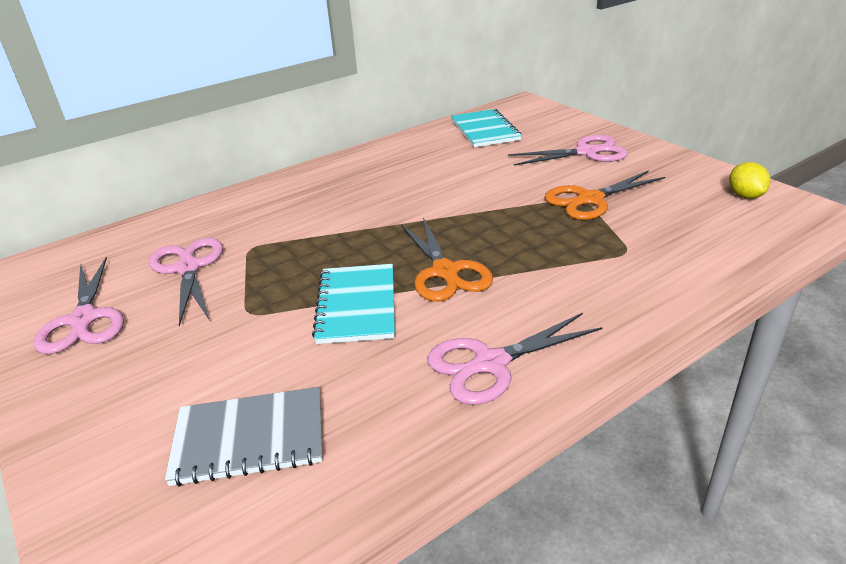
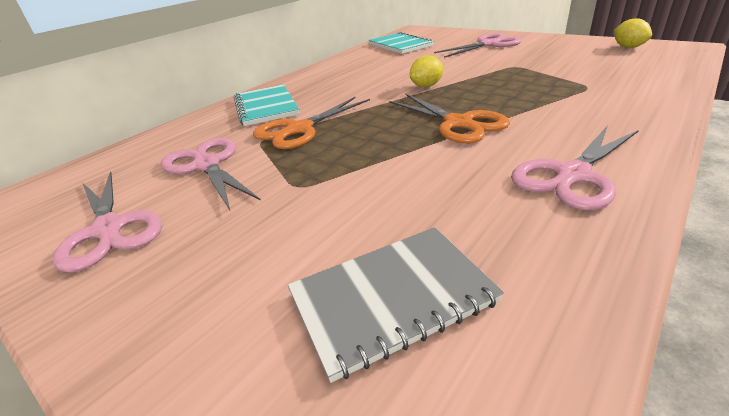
camera: 15 degrees left, 0 degrees up
(356, 305) = (402, 160): turquoise notebook -> turquoise notebook (266, 107)
(458, 208) = (426, 86): none -> yellow lemon
(590, 199) = (523, 65): orange scissors -> orange scissors (299, 129)

